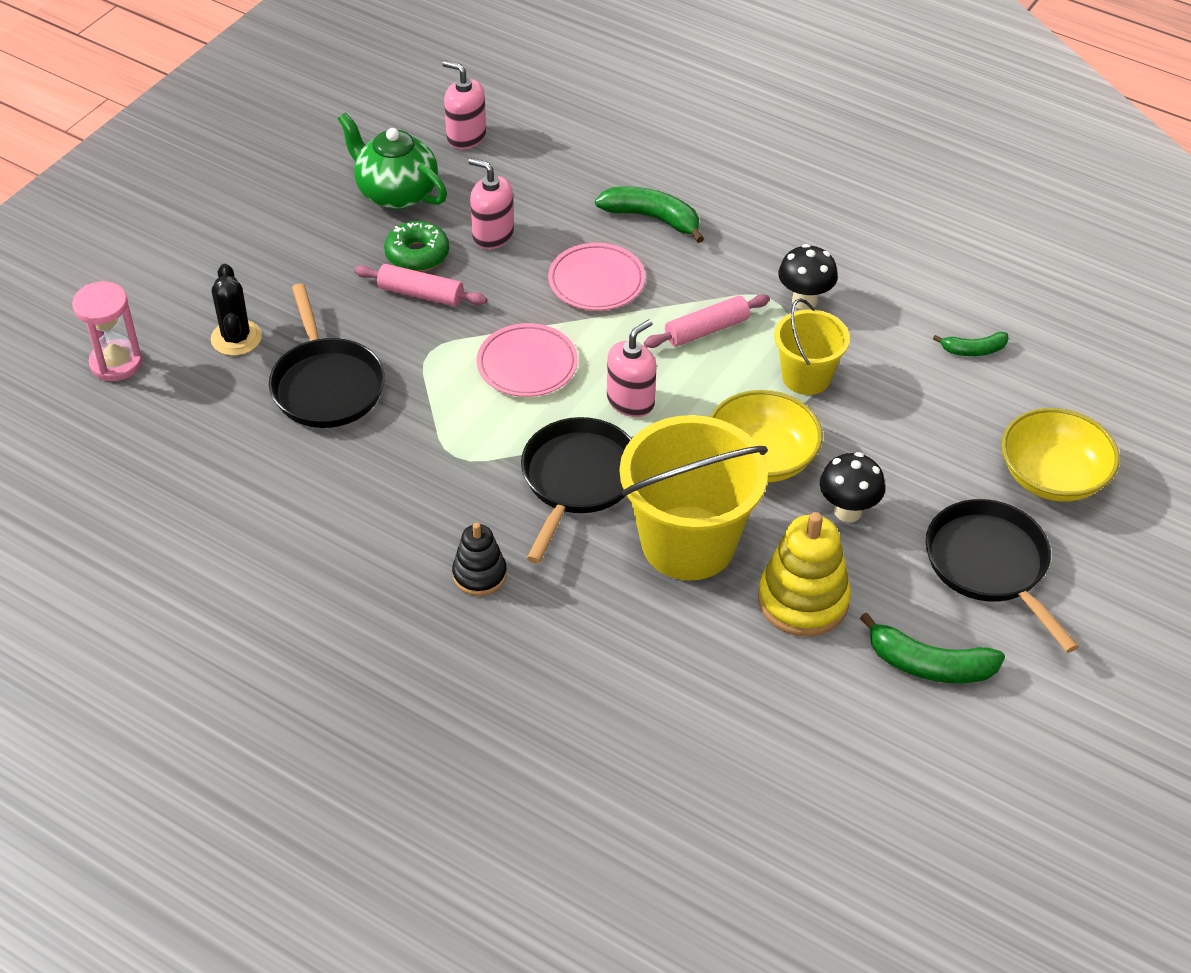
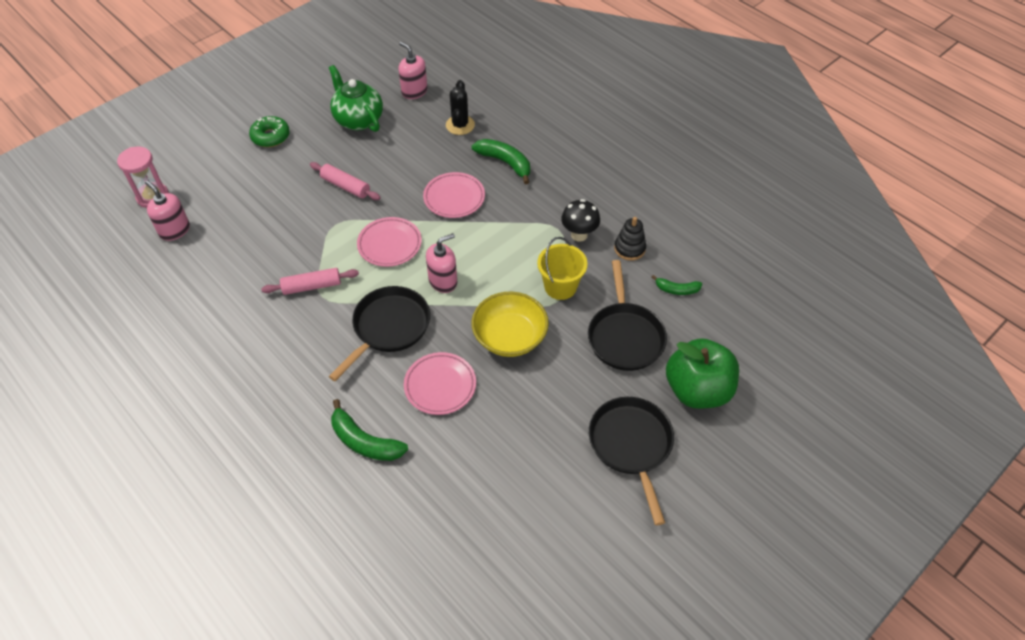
camera: 15 degrees right, 5 degrees up
(236, 338) = (227, 194): black cactus -> black cactus (460, 125)
(326, 385) = (265, 234): black pan -> black pan (625, 336)
(417, 254) = (354, 160): green donut -> green donut (270, 136)
(479, 574) = (302, 379): black stacking toy -> black stacking toy (629, 248)
(492, 235) = (404, 156): pink soap dispenser -> pink soap dispenser (174, 230)
(688, 543) = (440, 385): yellow bucket -> pink plate
(706, 330) = (509, 242): pink rolling pin -> pink rolling pin (312, 286)
(803, 600) = (497, 442): yellow stacking toy -> none
(848, 511) = (551, 385): black mushroom -> none
(929, 665) = (563, 508): green banana -> green banana (364, 441)
(1052, 477) = (697, 390): yellow bowl -> green apple

